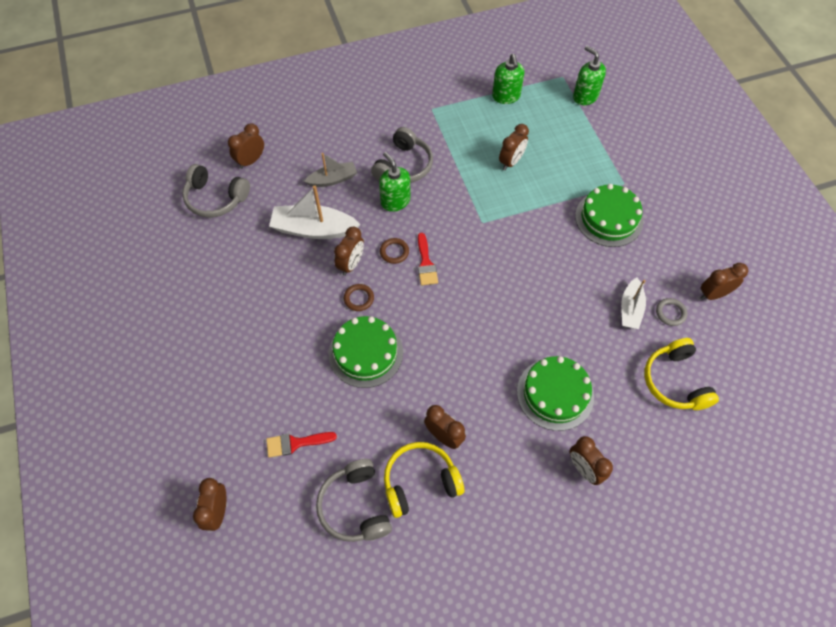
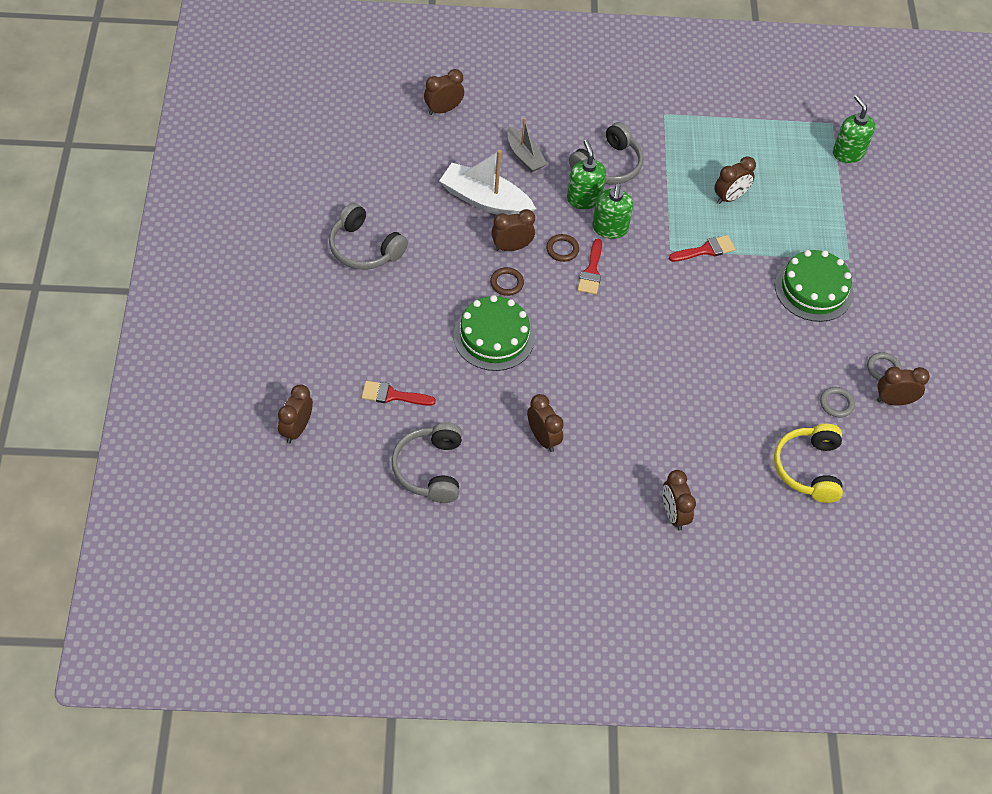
camera: 15 degrees right, 5 degrees down
(215, 198) = (392, 137): grey headphones -> grey headphones (364, 248)
(332, 179) = (524, 156): grey boat -> grey boat turned 60 degrees clockwise
(351, 264) = (511, 247): brown clock -> brown clock turned 150 degrees counterclockwise
(420, 481) = (502, 470): yellow headphones -> none
(506, 96) = (755, 125): green soap dispenser -> green soap dispenser (610, 228)
(510, 213) = (706, 250): none -> red brush
(555, 394) = (675, 438): green cake -> none
(630, 309) = (794, 385): white boat -> none
(692, 268) = (883, 368): none -> grey ring

